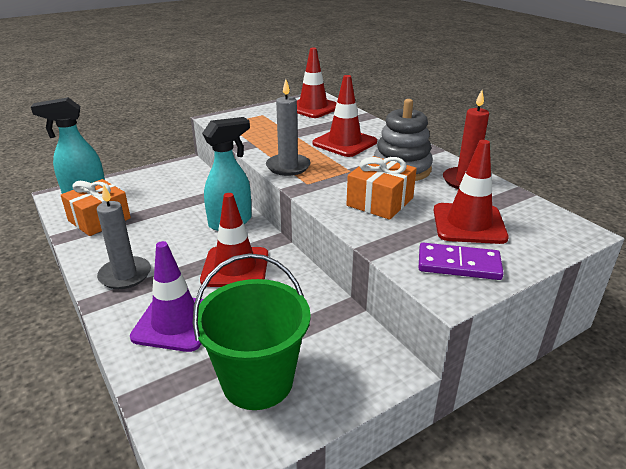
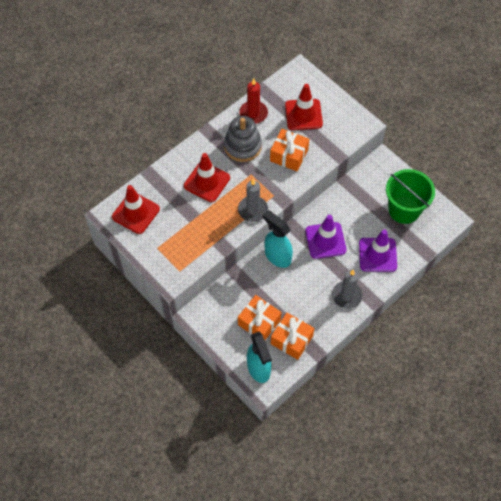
camera: 100 degrees left, 30 degrees up
(144, 200) = (259, 322): none -> orange gift
(235, 267) = (325, 240): red traffic cone -> purple traffic cone
(458, 265) = (342, 120): purple domino -> none

